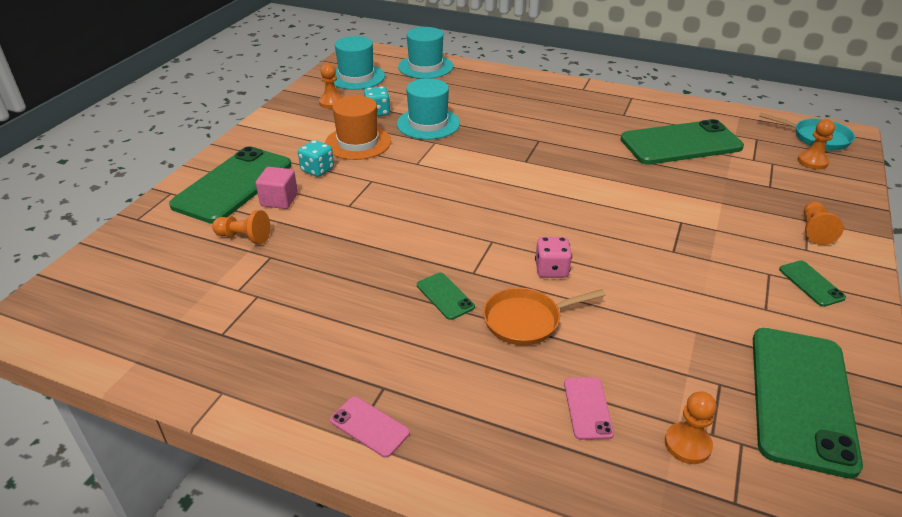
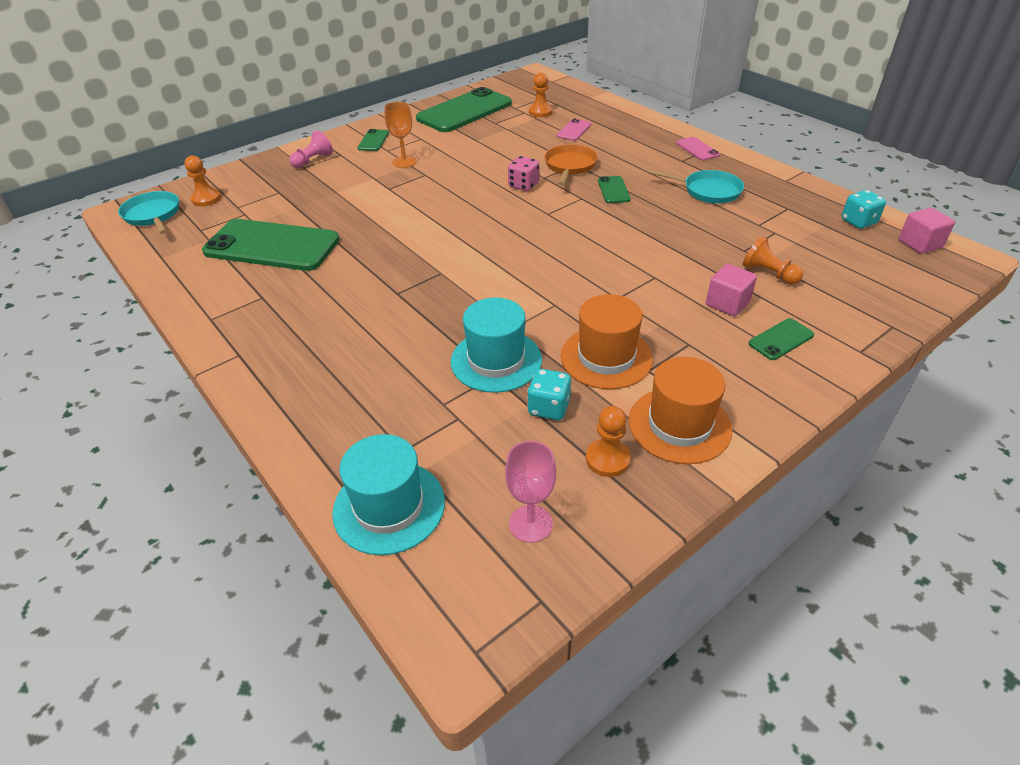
camera: 150 degrees left, 5 degrees up
(67, 323) = (920, 244): none -> pink cube
(233, 185) = (781, 339): green phone -> green phone, size x0.43
(296, 124) = (679, 425): none -> orange hat
(317, 170) = (673, 330): turquoise dice -> turquoise dice (858, 222)
(328, 332) = (708, 191): none -> turquoise pan
(356, 77) = (530, 523): turquoise hat -> pink goblet
(527, 320) = (570, 166): orange pan -> orange pan turned 90 degrees counterclockwise
(721, 261) = (404, 162): none -> orange goblet
(815, 231) = (313, 160): orange pawn -> pink pawn

